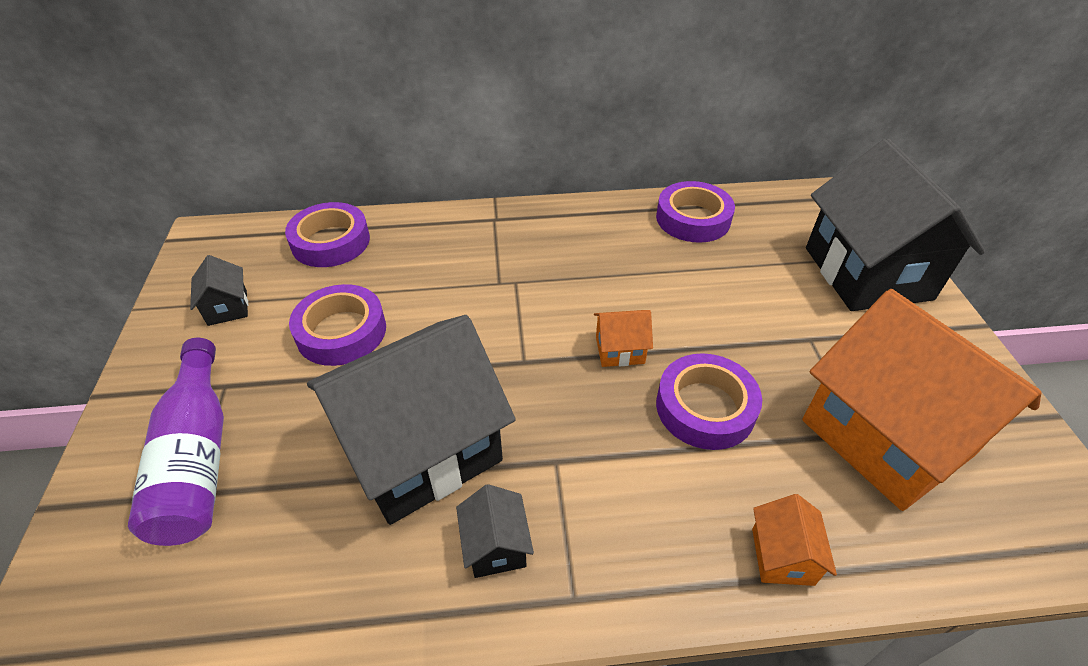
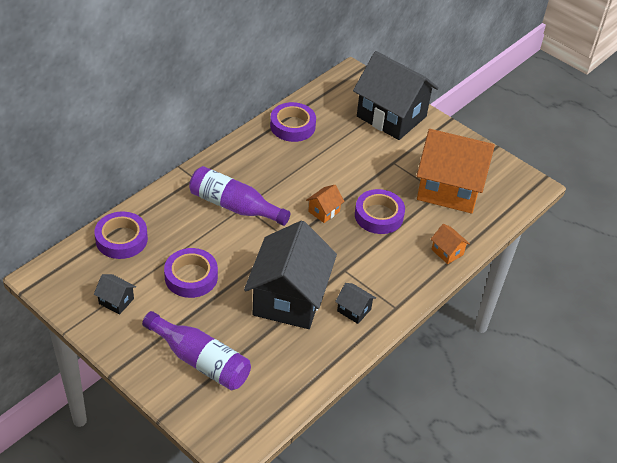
camera: 45 degrees left, 0 degrees up
(503, 275) = (234, 206): none -> purple bottle

